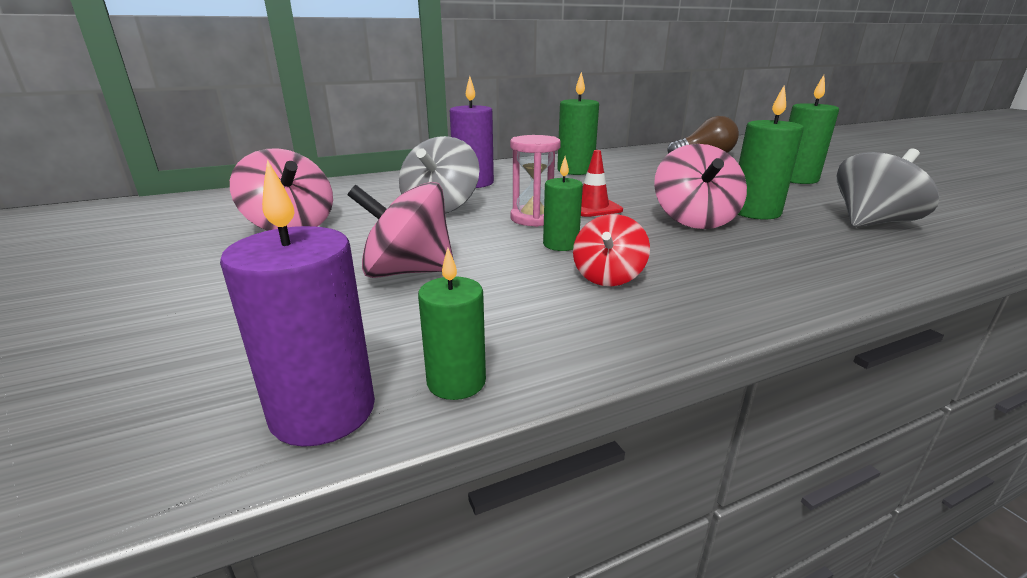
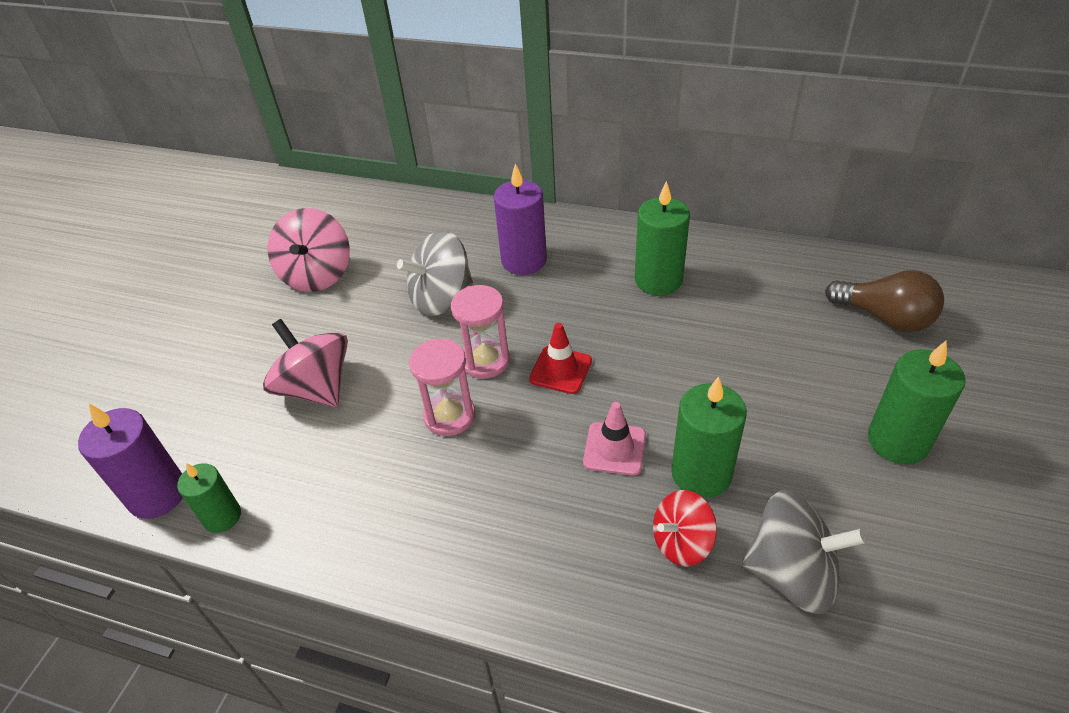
camera: 45 degrees right, 20 degrees up
(560, 244) = (449, 416): green candle -> pink hourglass
(608, 276) = (420, 480): red spinning top -> red spinning top (681, 542)
(694, 220) = (614, 449): pink spinning top -> pink traffic cone

